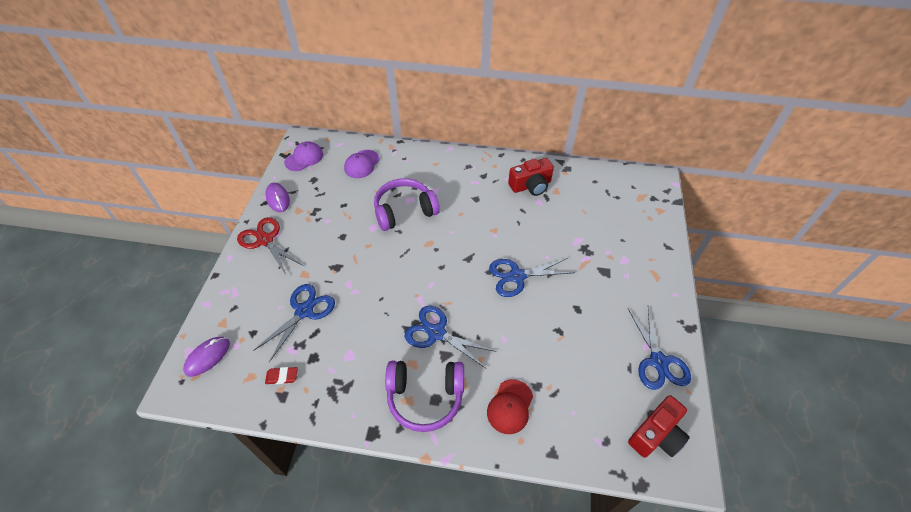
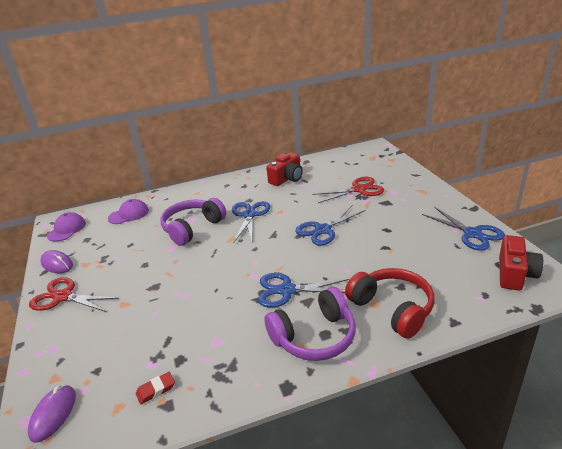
camera: 25 degrees left, 20 degrees down
(304, 311) = (144, 330): blue scissors -> blue scissors (249, 215)
(362, 164) = (129, 214): purple cap -> purple cap turned 120 degrees counterclockwise
(510, 406) = (392, 309): red cap -> red headphones
(591, 238) = (359, 189): none -> red scissors

